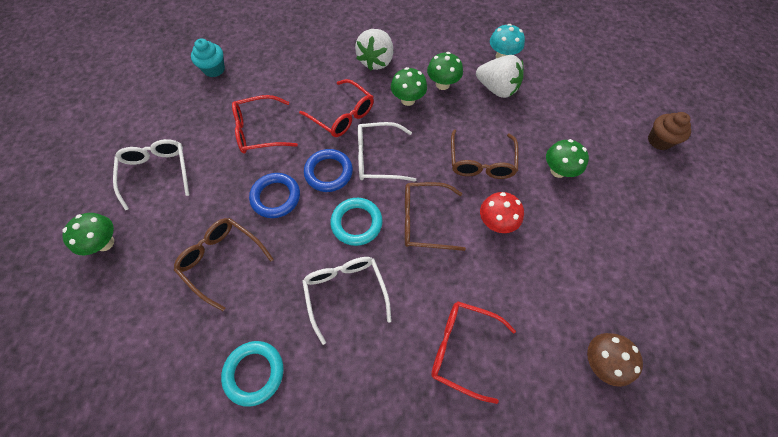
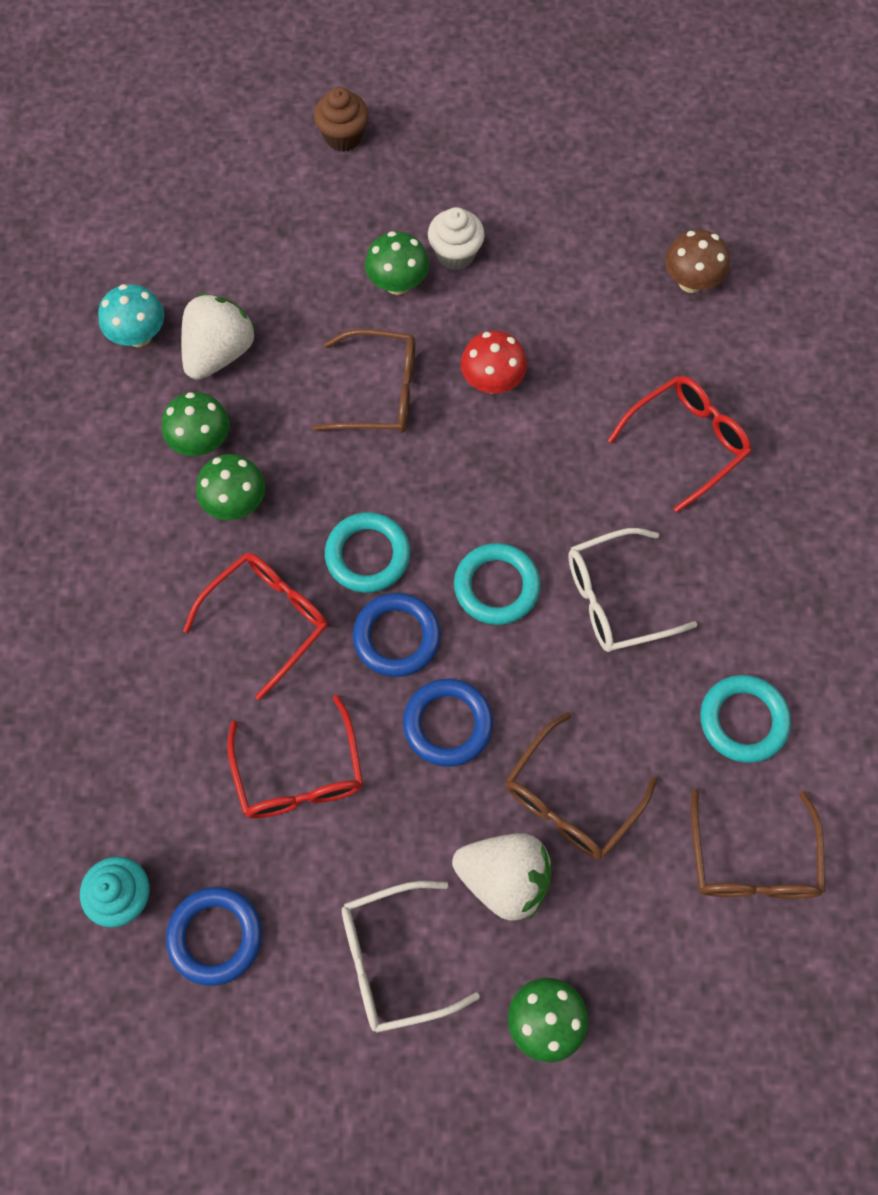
camera: 90 degrees left, 5 degrees up
(188, 102) = (215, 936): none -> blue ring
(376, 61) = (130, 560): white strawberry -> white strawberry (504, 878)
(377, 158) = (368, 555): white glasses -> turquoise ring
(424, 220) = (490, 484): brown glasses -> brown glasses (752, 861)
(462, 348) = (687, 442): red glasses -> red glasses turned 150 degrees counterclockwise
(587, 202) = (455, 254): none -> white cupcake

